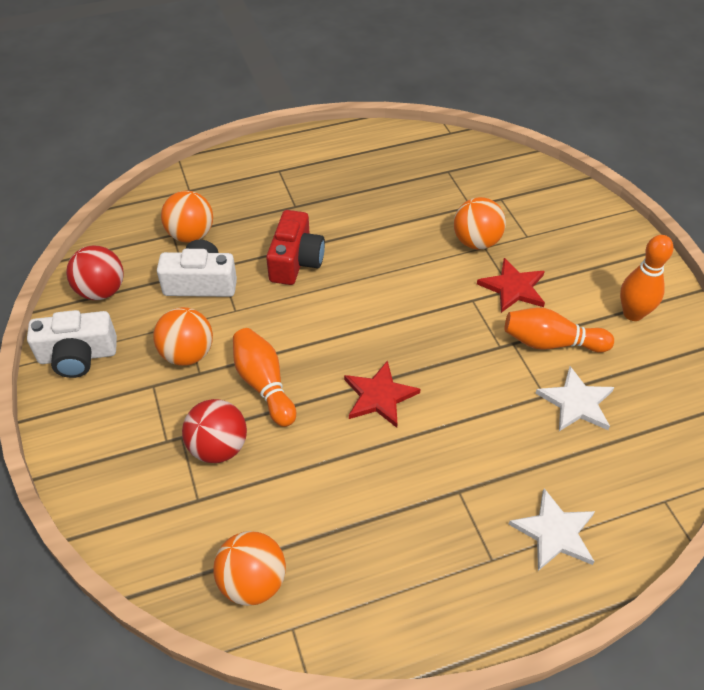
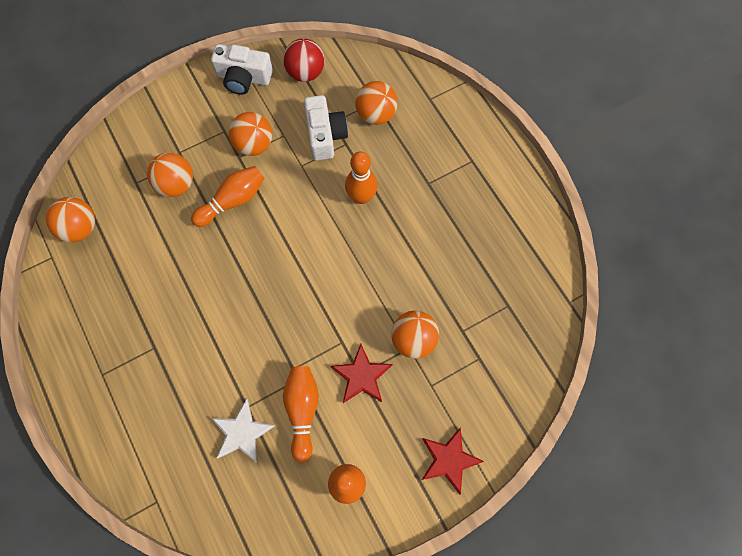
camera: 80 degrees right, 20 degrees up
(78, 356) = (243, 78): white camera -> white camera turned 60 degrees counterclockwise
(218, 448) = (176, 185): red ball -> orange ball
(295, 261) = (361, 197): red camera -> orange bowling pin
(379, 396) = (231, 282): red star -> red star (449, 460)
(554, 532) = (124, 417): white star -> none

